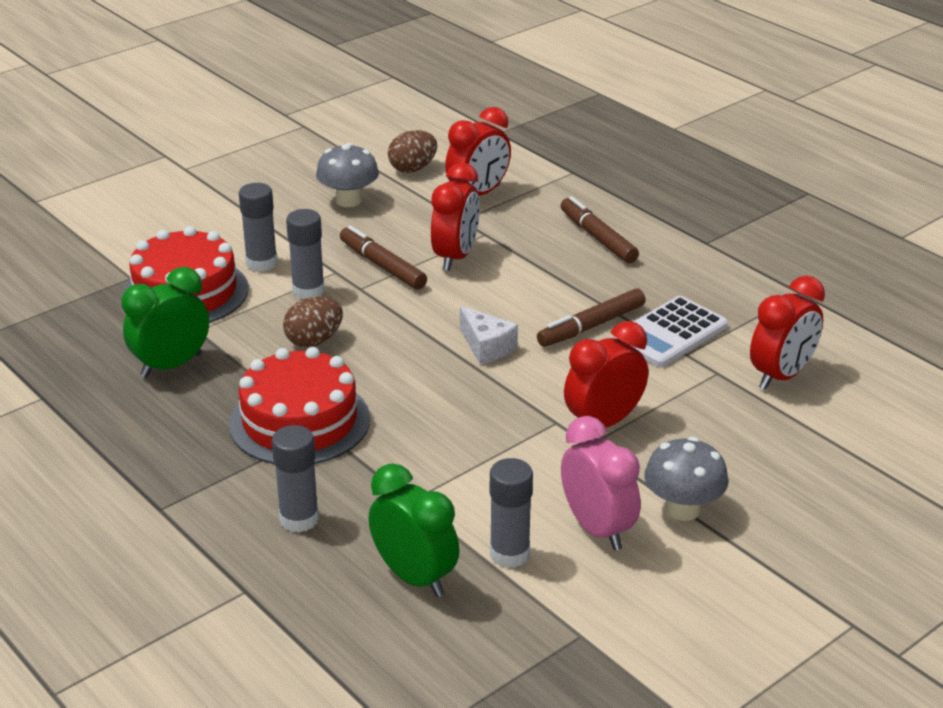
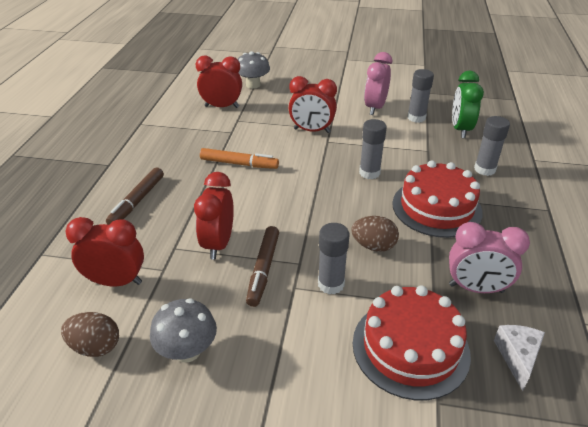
camera: 130 degrees left, 5 degrees up
(171, 365) = (476, 288): green clock -> pink clock
(261, 263) = (328, 334): grey glue stick -> grey glue stick (369, 173)
(455, 257) = (218, 244): red clock -> red clock turned 60 degrees counterclockwise
(486, 347) = (298, 185): white cheese -> white cheese (517, 357)
(591, 326) = (239, 164): brown marker -> orange marker
(669, 333) = (218, 142): white calculator -> none
(683, 509) = (338, 97): grey mushroom -> grey mushroom (253, 85)

